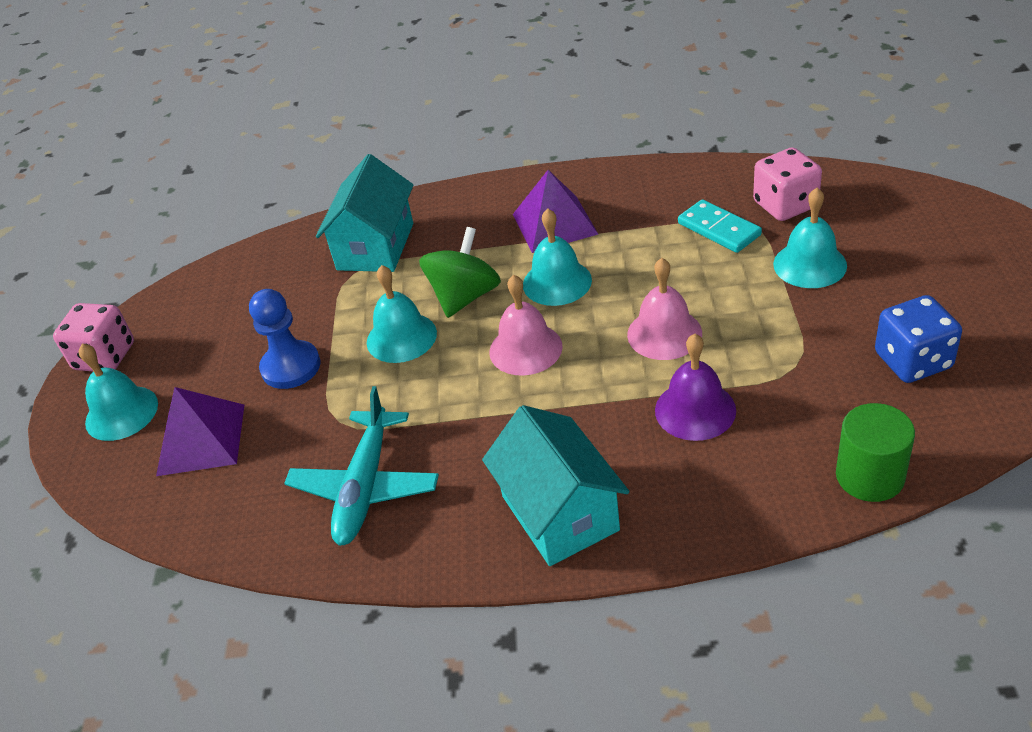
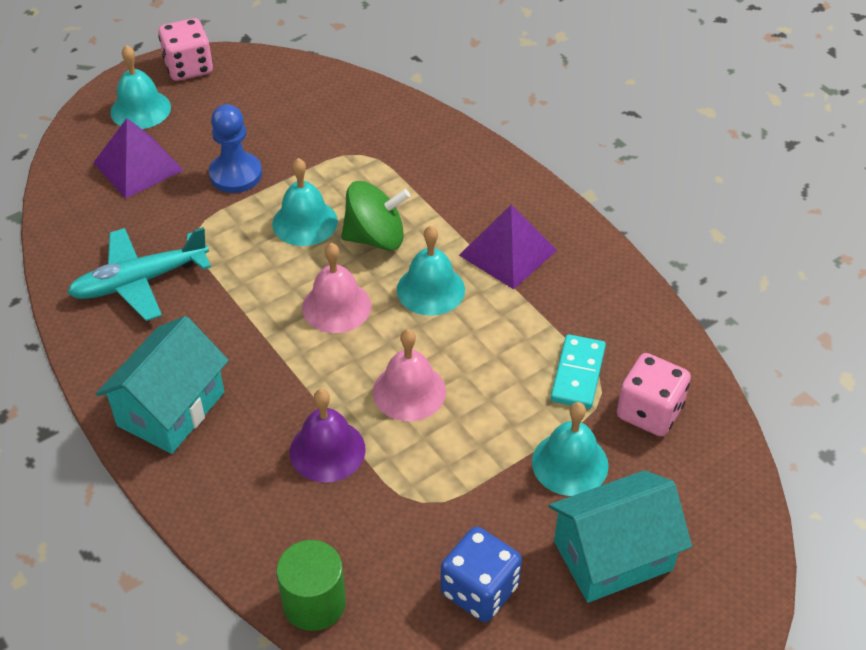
camera: 50 degrees right, 5 degrees up
(375, 246) = (402, 151): turquoise house -> turquoise house (613, 556)

